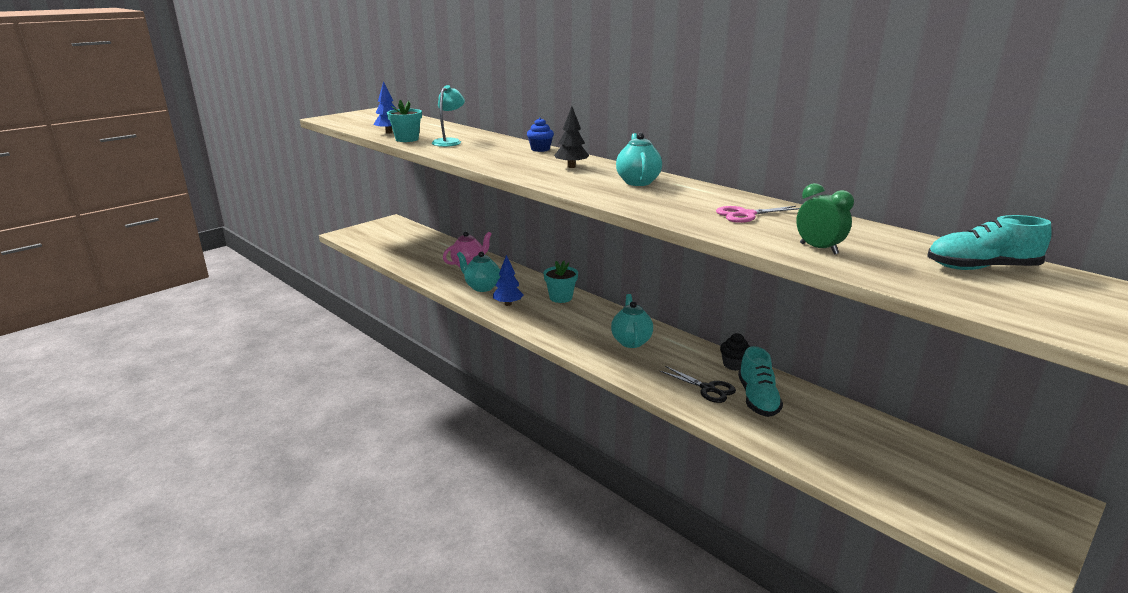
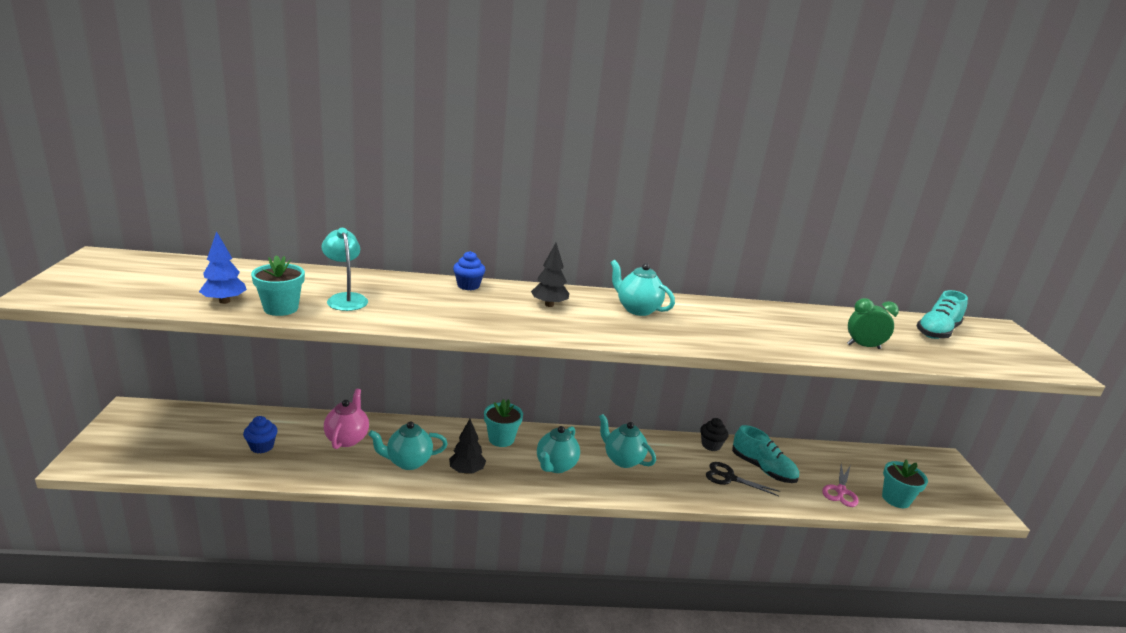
camera: 50 degrees left, 0 degrees up
(421, 254) = (262, 447): none -> blue cupcake
(508, 304) = (466, 471): blue tree -> black tree
(571, 324) = (556, 466): none -> turquoise teapot
(708, 389) = (729, 477): black scissors -> black scissors turned 150 degrees counterclockwise
(746, 215) = (770, 325): pink scissors -> pink scissors (840, 491)
(884, 486) = (896, 499): none -> turquoise flower pot

